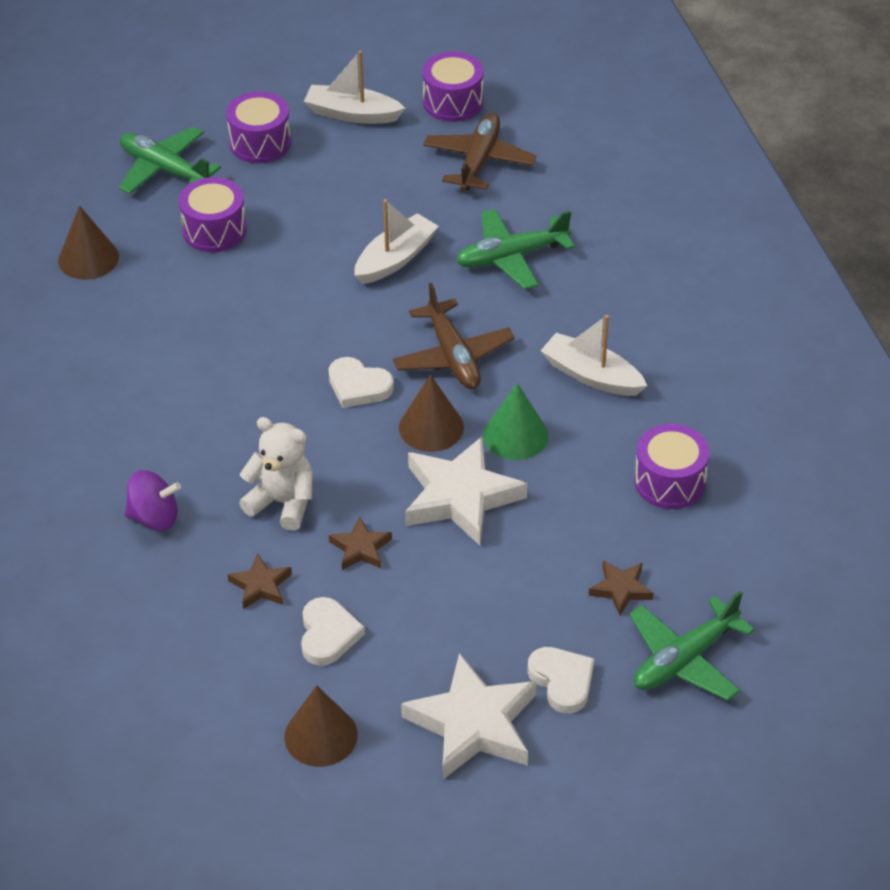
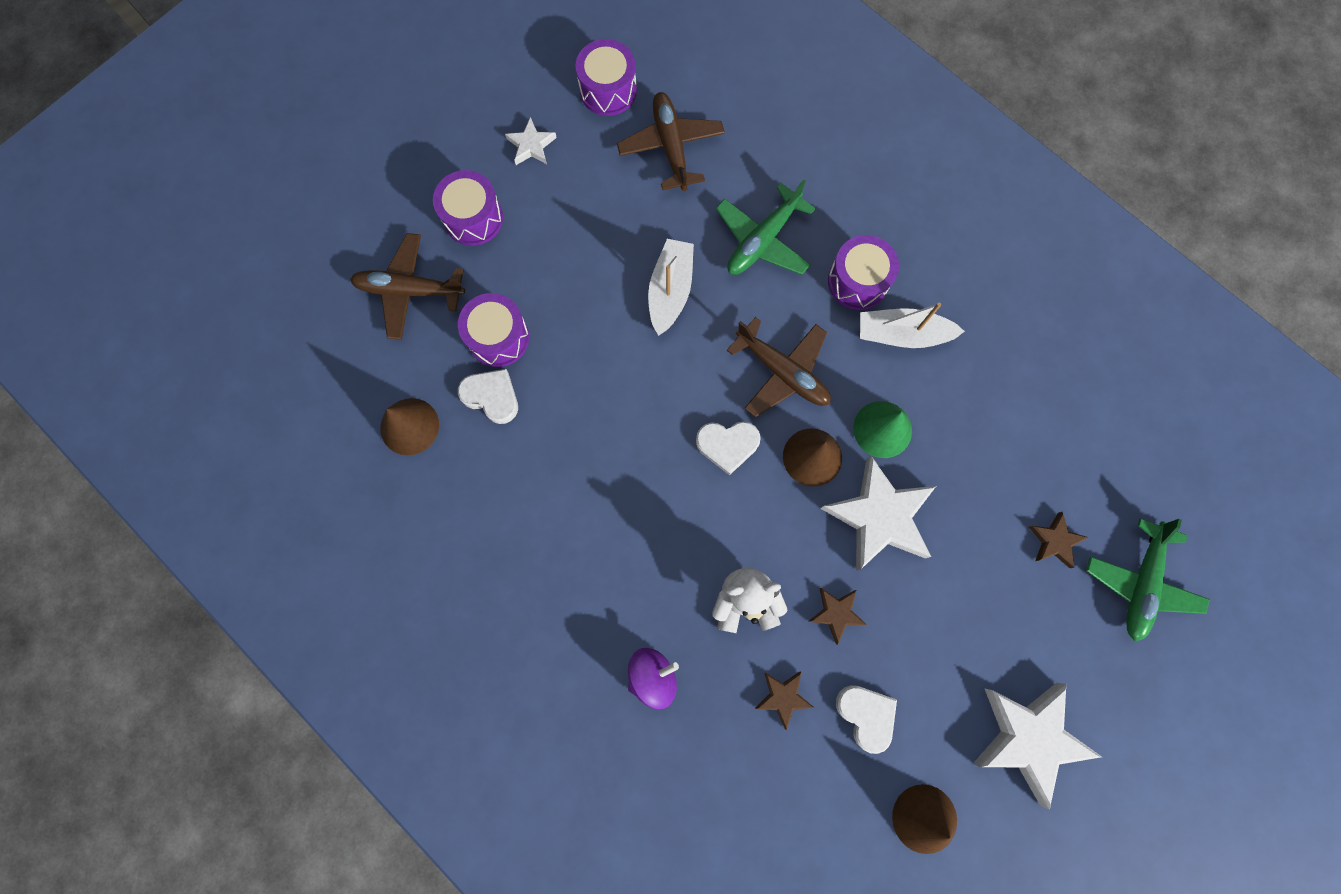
camera: 30 degrees left, 30 degrees up
(165, 169) = (410, 290): green plane -> brown plane
(352, 114) = (531, 145): white boat -> white star
(562, 681) = (1067, 657): white heart -> white heart (491, 396)
(670, 482) = (1025, 412): purple drum -> purple drum (858, 281)

